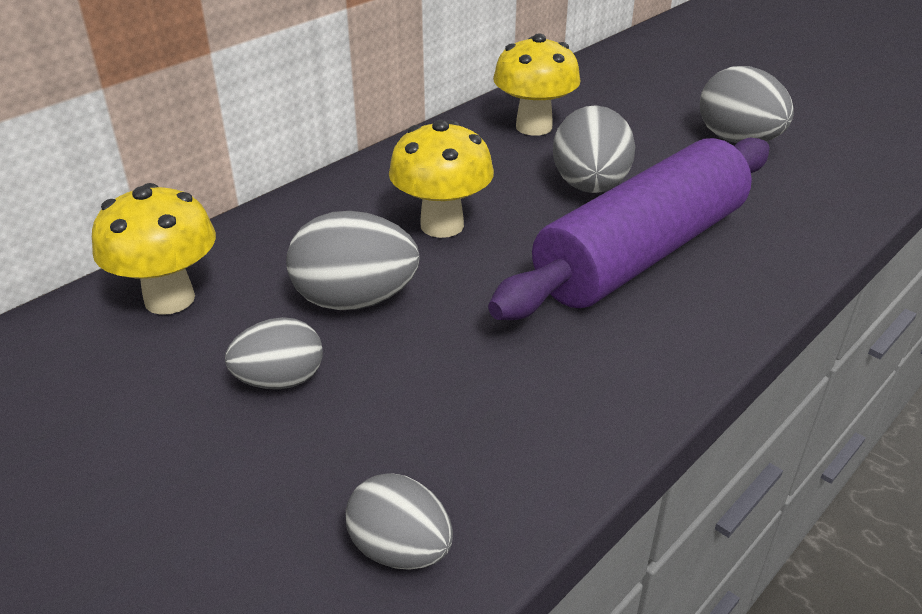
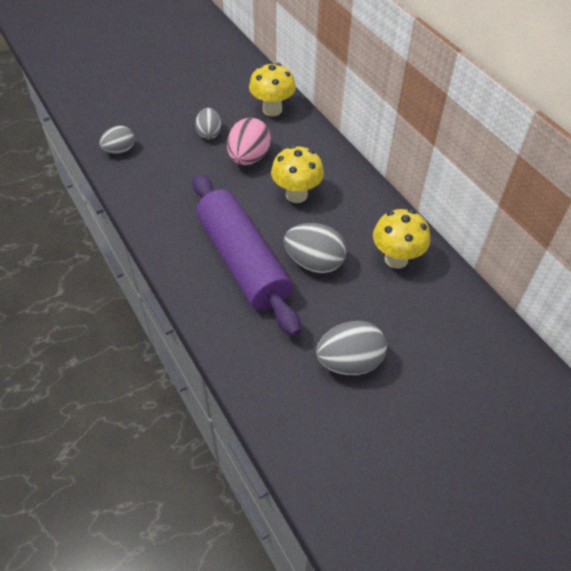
camera: 105 degrees right, 15 degrees up
(355, 300) = (248, 158): grey egg -> pink egg

